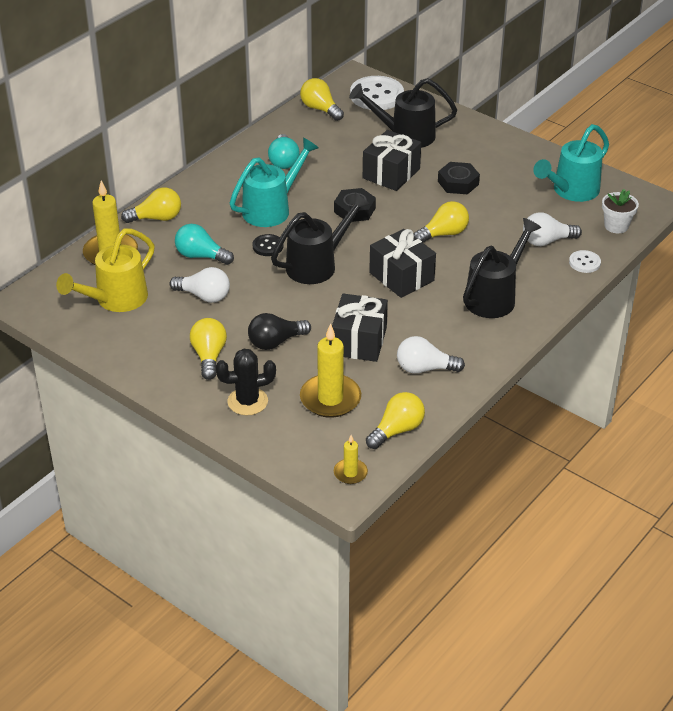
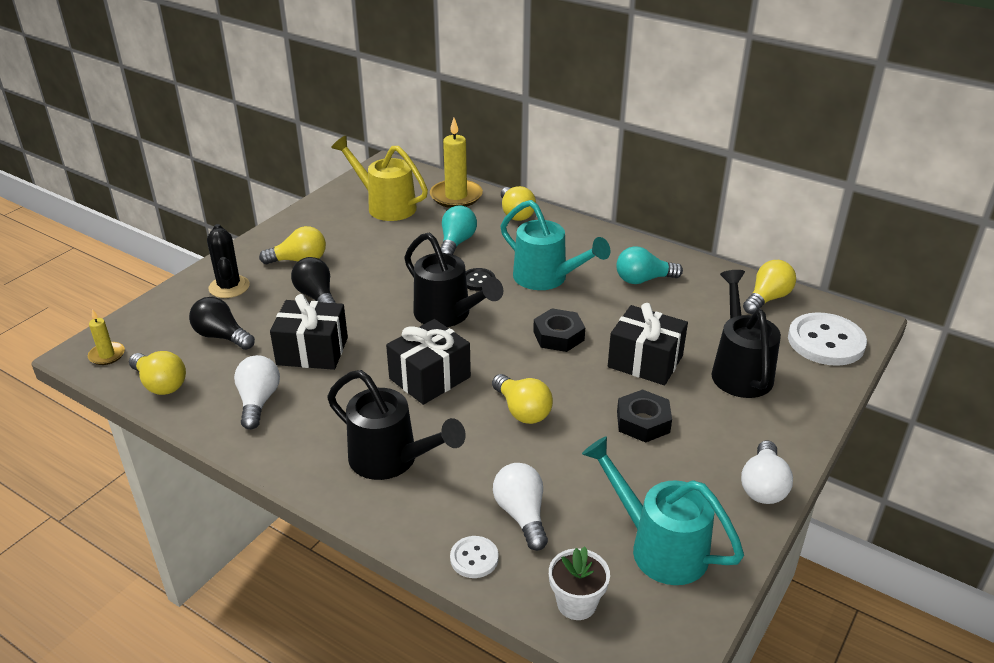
camera: 85 degrees right, 5 degrees down
(204, 296) = (392, 250): white light bulb -> white light bulb (763, 486)
(330, 399) = (222, 336): yellow candle -> black light bulb

